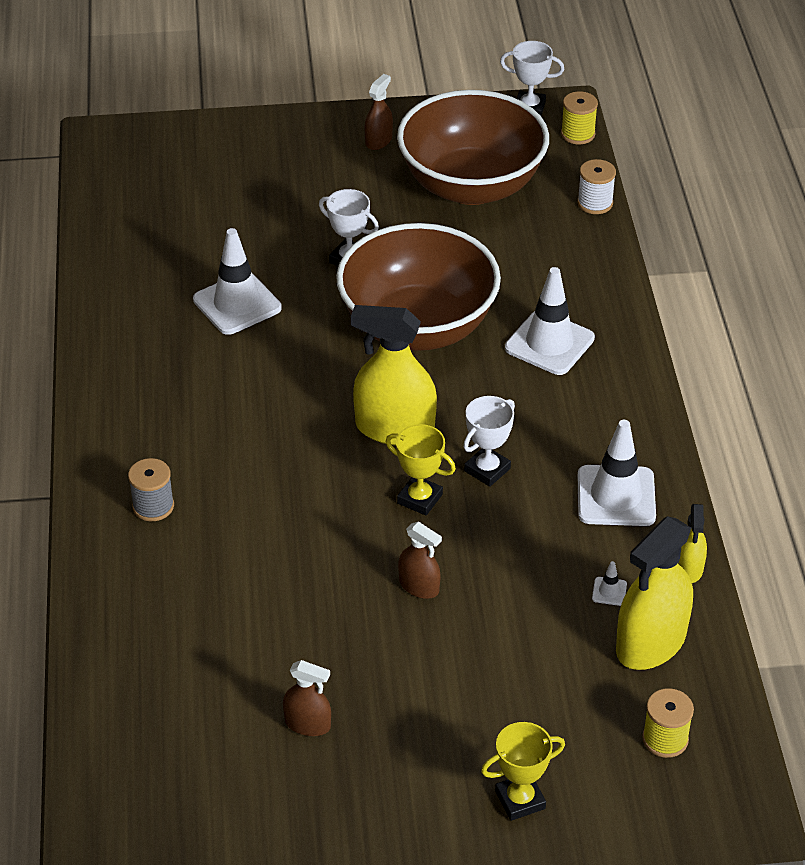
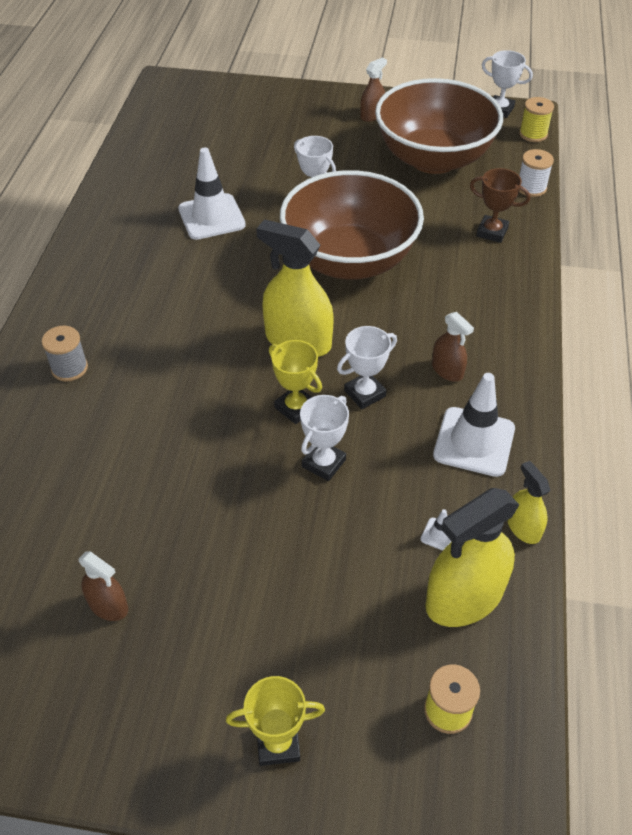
camera: 15 degrees right, 5 degrees up
(419, 586) = (264, 490): brown spray bottle -> brown spray bottle (447, 370)
(470, 548) = (323, 463): none -> white trophy
(549, 343) = (456, 293): white traffic cone -> none
(566, 265) = (492, 232): none -> brown trophy
(688, 567) = (523, 527): yellow spray bottle -> yellow spray bottle turned 135 degrees clockwise

